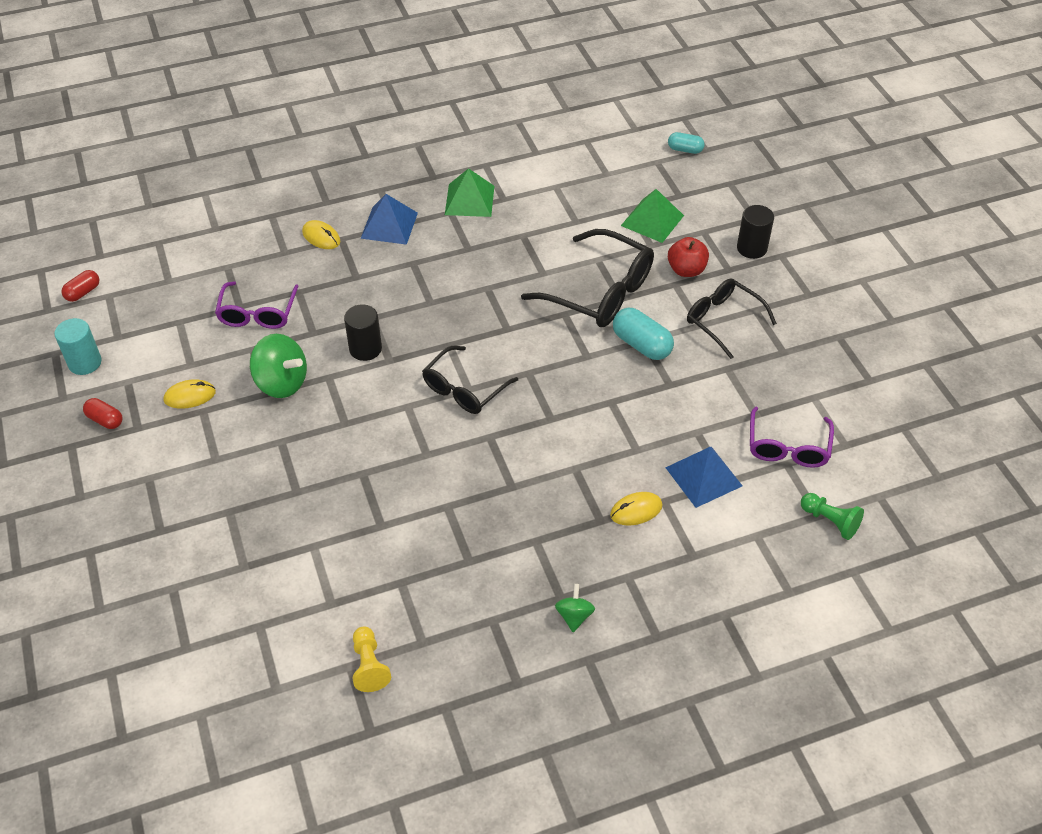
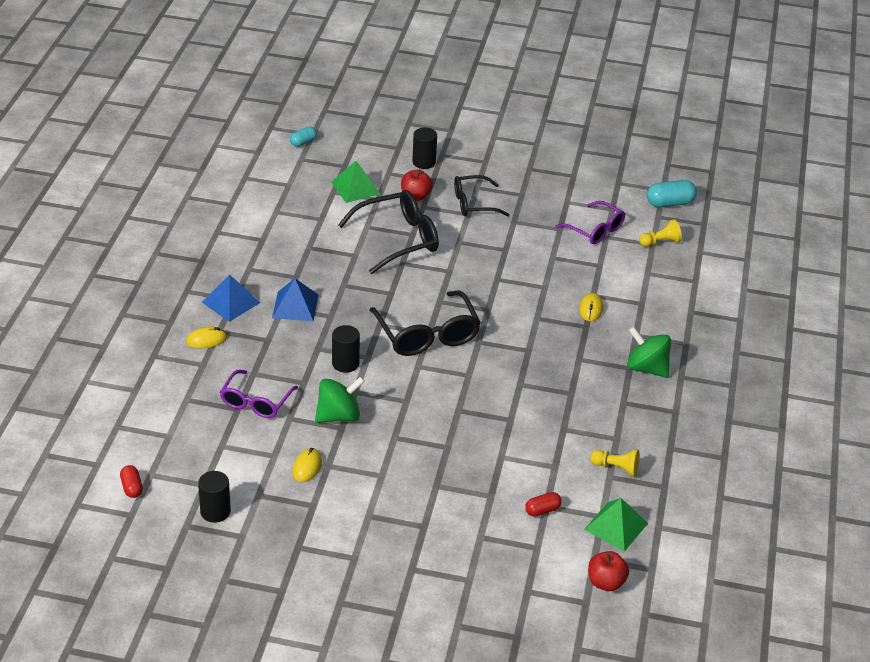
camera: 60 degrees left, 10 degrees down
(85, 363) = (215, 511): turquoise cylinder -> black cylinder
(105, 420) = (288, 519): red capsule -> red capsule (542, 510)
(165, 744) = (606, 582): none -> red apple
(258, 314) = (256, 402): purple glasses -> purple glasses turned 75 degrees clockwise
(464, 389) = (427, 335): black glasses -> black glasses, size x1.55
(469, 200) = (246, 254): green pyramid -> green pyramid (616, 526)
(574, 616) = (647, 368): green spinning top -> green spinning top, size x1.83
(641, 345) = (461, 244): turquoise capsule -> turquoise capsule (670, 203)
(703, 476) = (588, 271): blue pyramid -> blue pyramid (295, 306)
(830, 521) = (660, 242): green pawn -> yellow pawn

